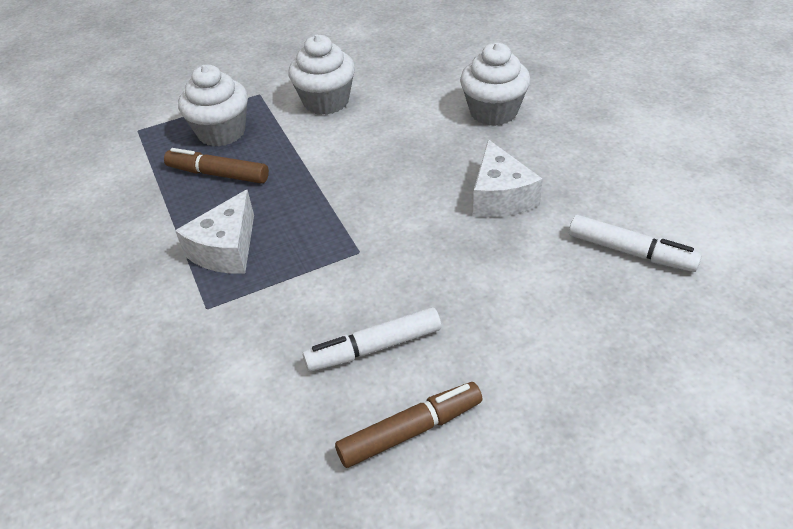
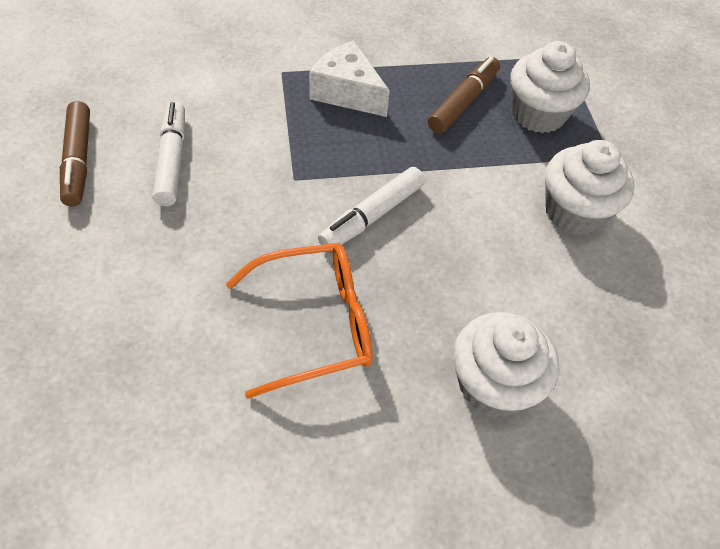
camera: 100 degrees right, 10 degrees up
(500, 197) = (315, 324): white cheese -> orange glasses
(631, 252) = (156, 416): white marker -> white marker (372, 216)

